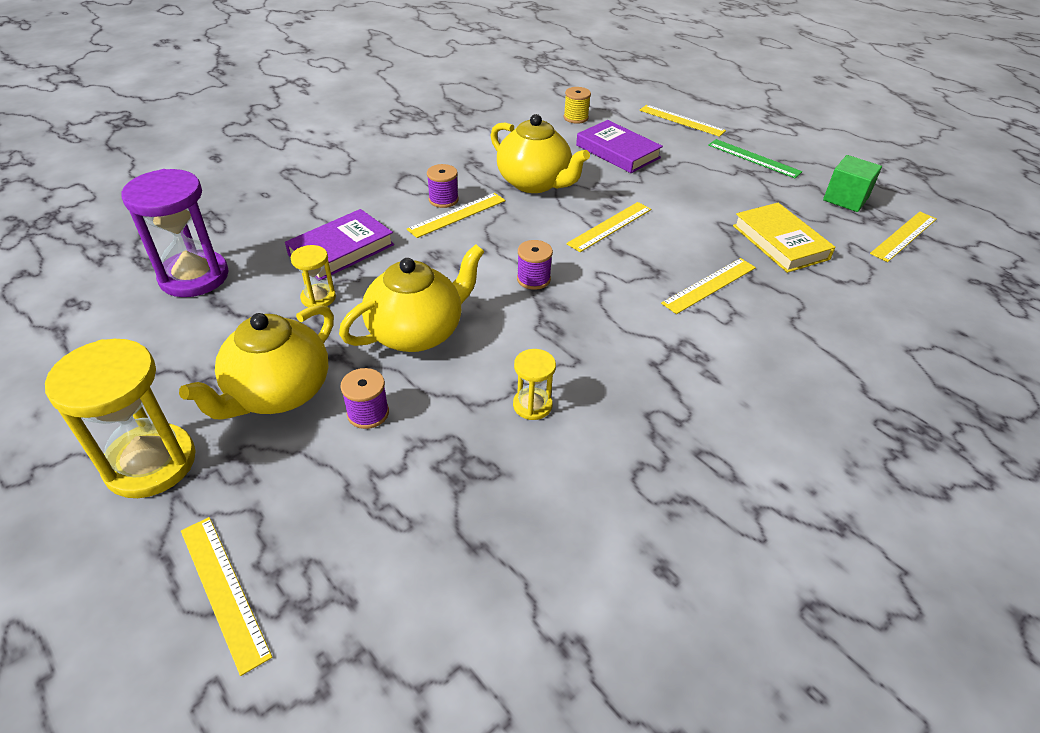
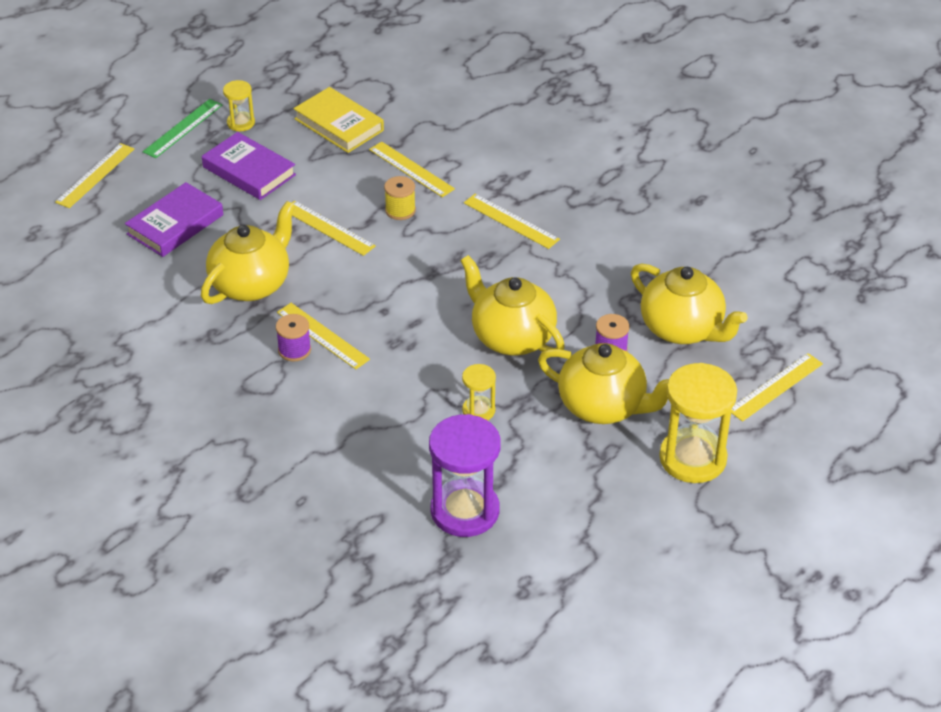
camera: 95 degrees left, 0 degrees up
(341, 250) = (399, 411): purple book -> purple book (249, 171)
(381, 495) = (682, 329): none -> yellow teapot
(532, 405) = (579, 263): yellow hourglass -> yellow hourglass (241, 123)
(533, 279) = (423, 273): purple spool -> none
(575, 118) = (91, 260): yellow spool -> yellow spool (400, 210)
(780, 242) = (339, 125): yellow book -> yellow book turned 75 degrees clockwise
(845, 199) = (258, 78): green cube -> none
(904, 236) = (317, 55): yellow ruler -> yellow ruler (511, 221)

